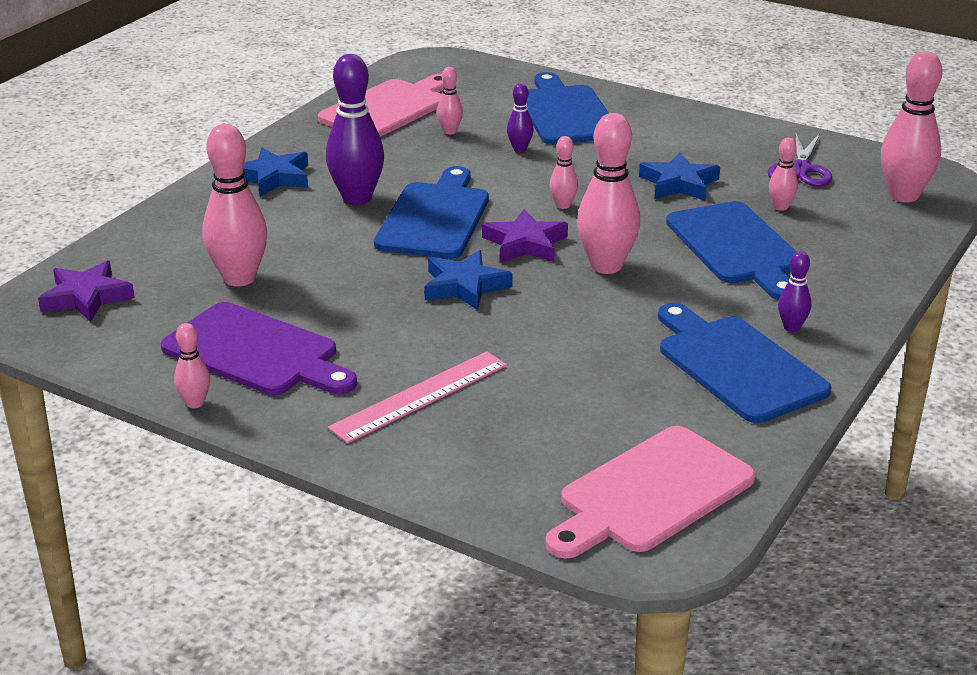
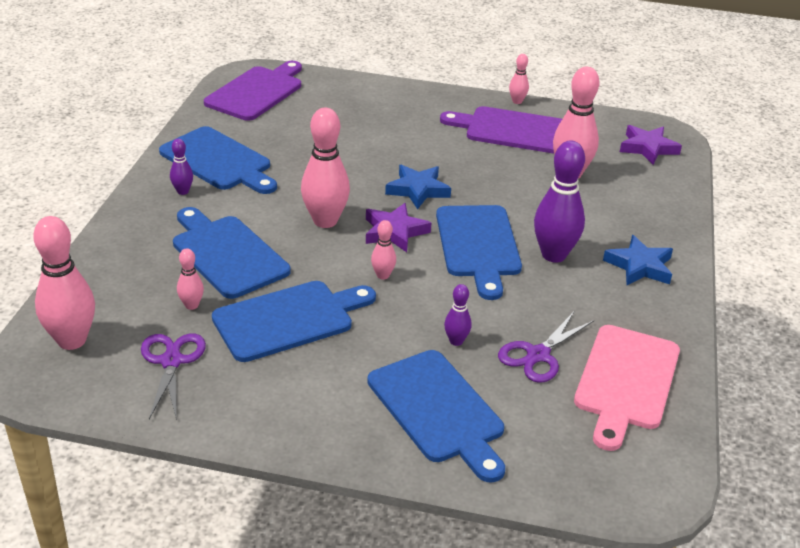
camera: 160 degrees right, 5 degrees up
(420, 396) = (400, 120): pink ruler -> none
(450, 131) = (538, 355): pink bowling pin -> purple scissors
(650, 493) = (257, 92): pink cutting board -> purple cutting board
(679, 184) = (289, 319): blue star -> blue cutting board

